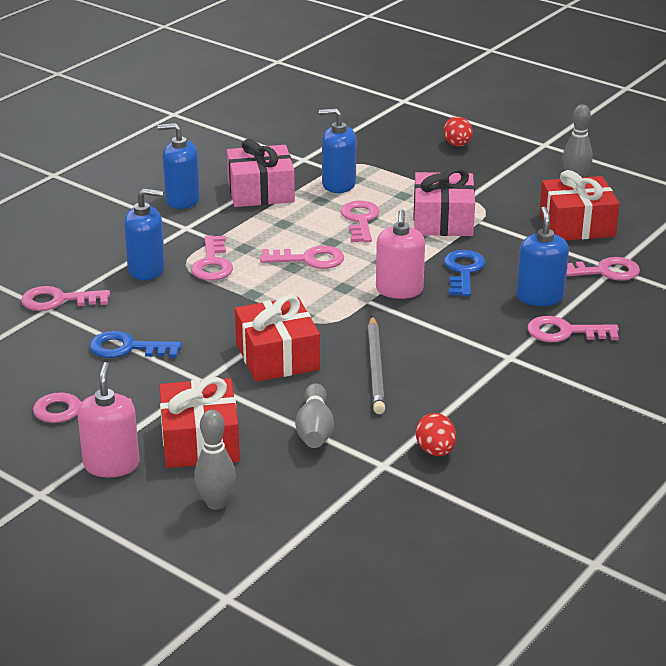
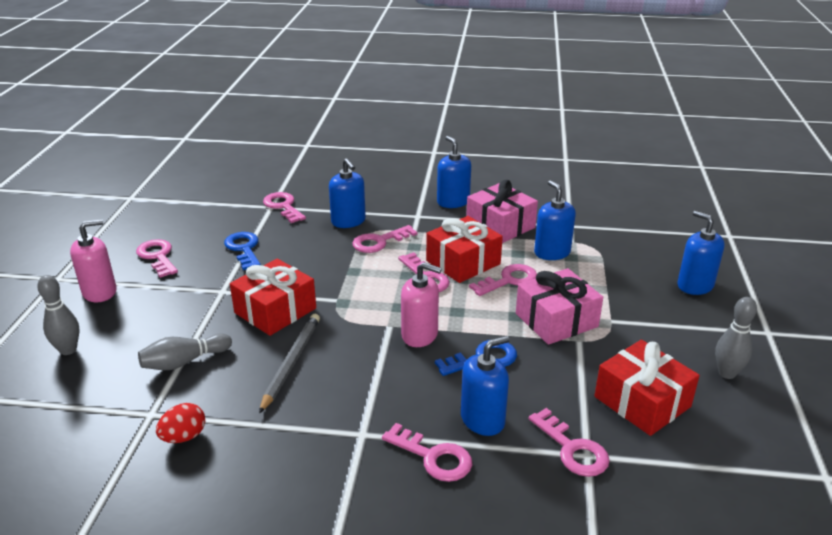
camera: 60 degrees right, 0 degrees up
(200, 441) = (144, 316): red gift -> red gift (463, 262)
(376, 368) = (291, 362): grey pencil -> grey pencil turned 135 degrees clockwise
(399, 290) = (420, 335): pink soap dispenser -> pink soap dispenser turned 135 degrees counterclockwise
(457, 145) = (695, 285): red egg -> blue soap dispenser
(565, 332) = (433, 457): pink key -> pink key turned 150 degrees clockwise

